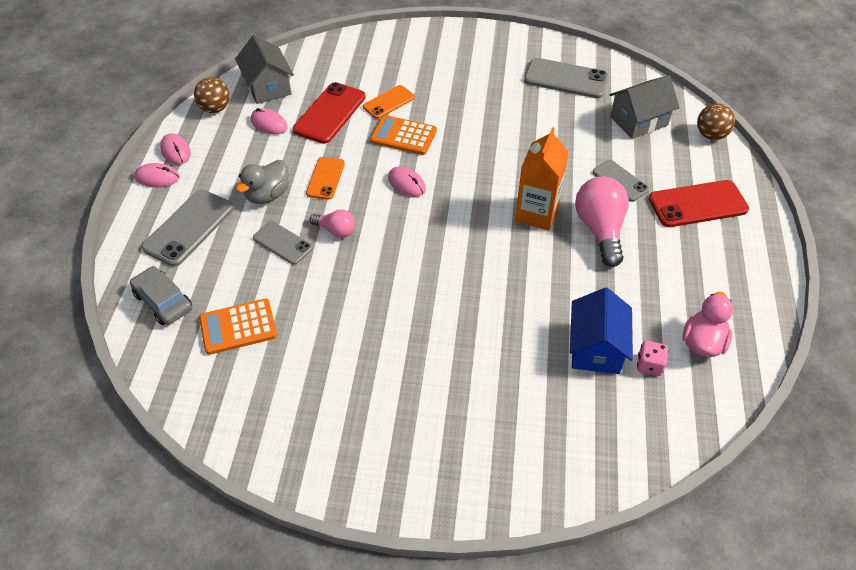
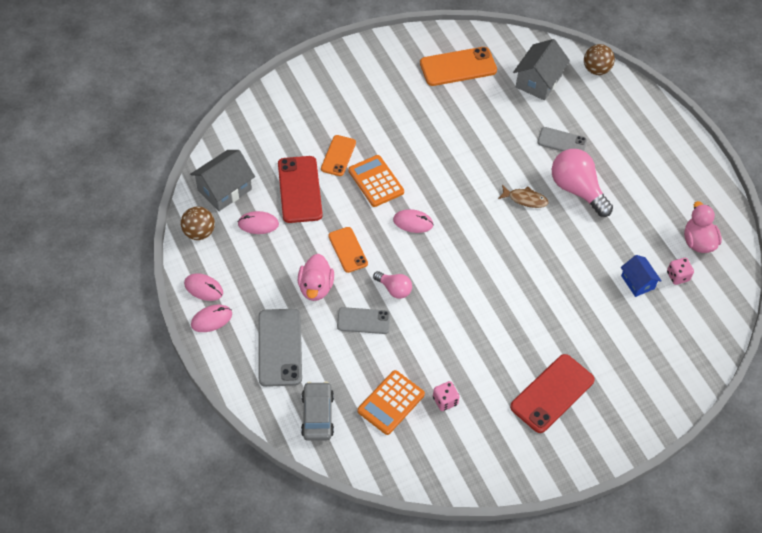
camera: 35 degrees left, 5 degrees up
(163, 301) = (317, 415): grey car -> grey car turned 75 degrees clockwise
(267, 87) = (224, 189): grey house -> grey house turned 75 degrees counterclockwise
(267, 195) = (316, 287): grey duck -> pink duck
(290, 354) = (445, 401): none -> pink dice
(336, 230) = (394, 289): pink light bulb -> pink light bulb turned 45 degrees clockwise
(403, 136) = (376, 181): orange calculator -> orange calculator turned 75 degrees clockwise
(536, 214) = (525, 199): orange carton -> brown fish
(566, 79) = (458, 67): grey phone -> orange phone
(596, 348) = (637, 282): blue house -> blue house, size x0.63
(698, 204) = (626, 135): red phone -> red phone (552, 393)

